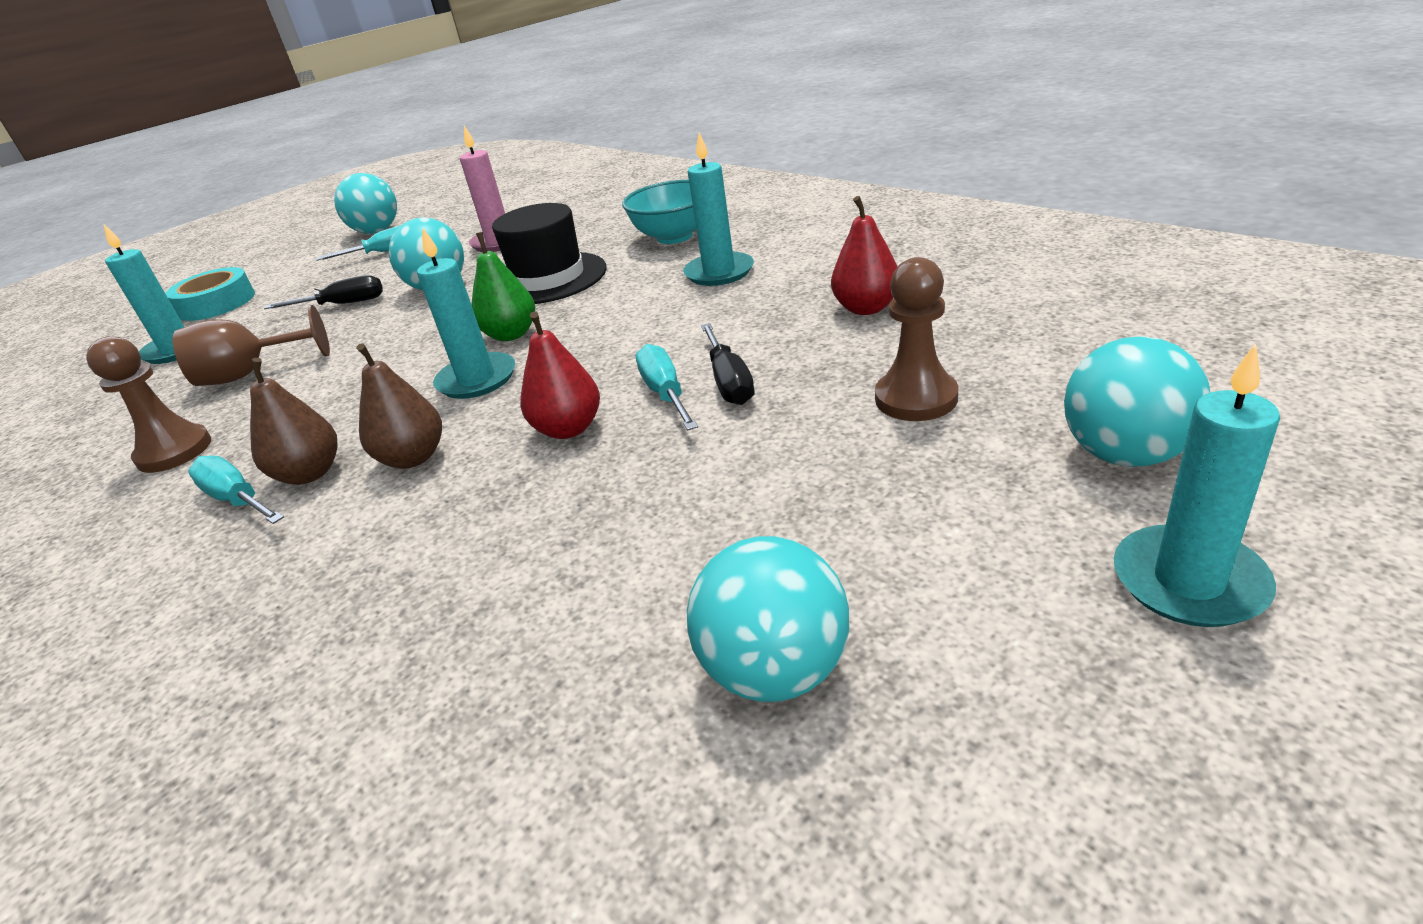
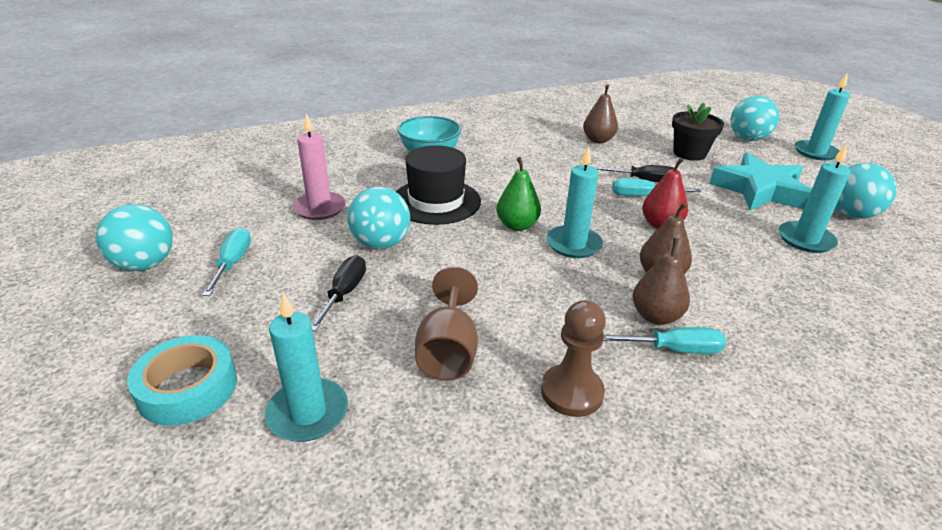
camera: 75 degrees left, 0 degrees up
(237, 500) = (673, 349): turquoise screwdriver -> turquoise screwdriver turned 150 degrees counterclockwise
(719, 272) = (508, 156): turquoise candle -> turquoise candle (805, 240)
(801, 510) = (760, 190): none -> turquoise star
(866, 308) = (598, 140): red pear -> brown pear
(916, 398) = (689, 153): brown pawn -> black flower pot

